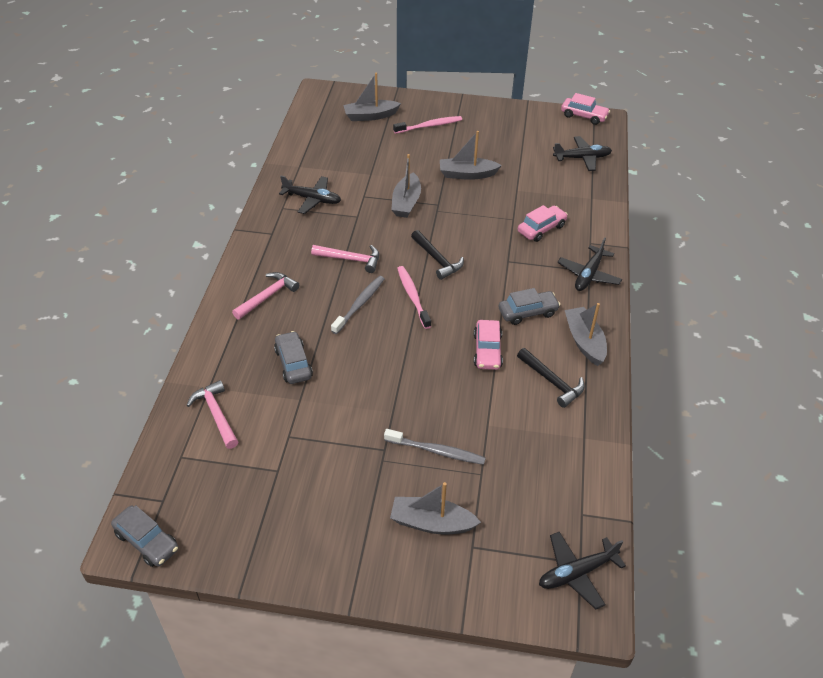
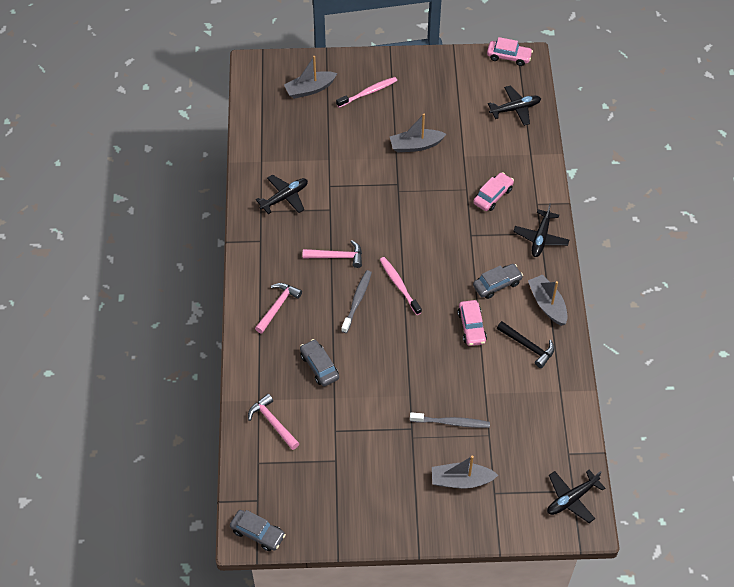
camera: 10 degrees left, 10 degrees up
(312, 199) = (285, 197): black plane -> black plane turned 45 degrees counterclockwise
(406, 202) = (369, 187): grey boat -> none
(437, 259) = (410, 244): black hammer -> none

